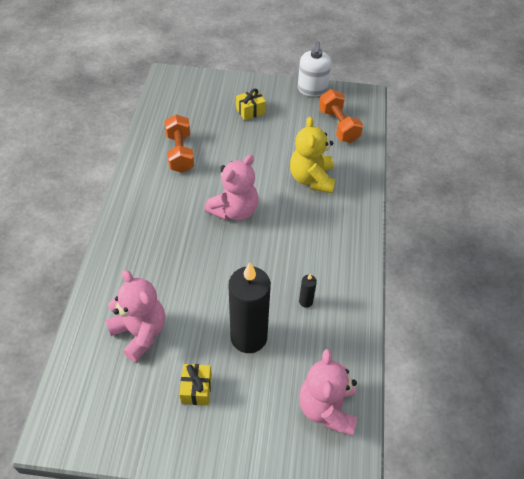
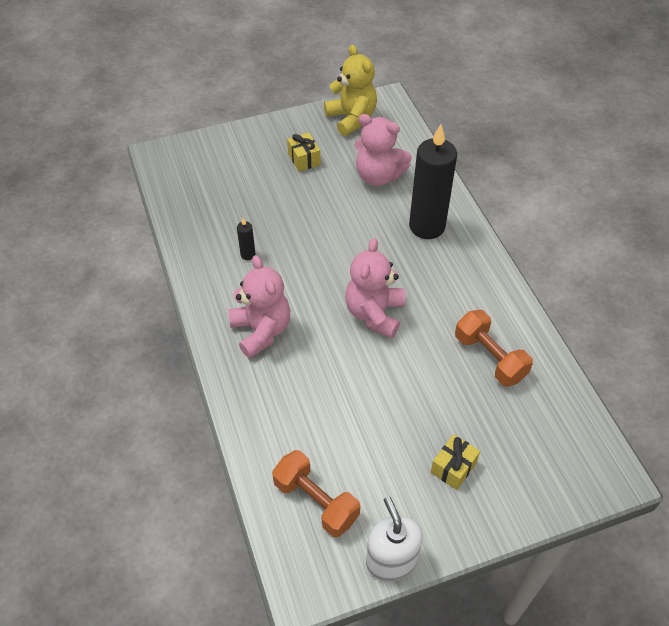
camera: 155 degrees right, 0 degrees up
(248, 337) = (284, 207): black candle -> black candle (427, 226)
(312, 179) = (309, 393): yellow teddy bear -> yellow teddy bear (351, 118)
(327, 408) = (192, 185): pink teddy bear -> pink teddy bear (261, 331)

